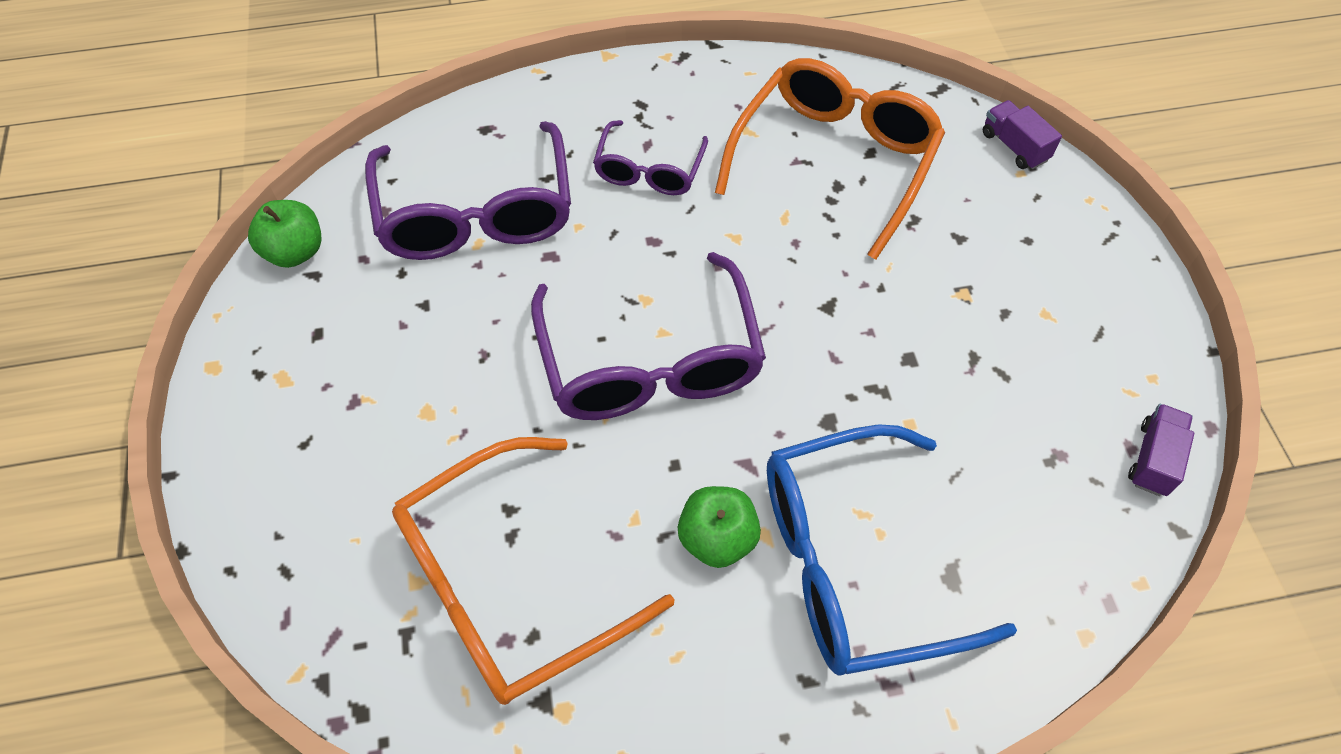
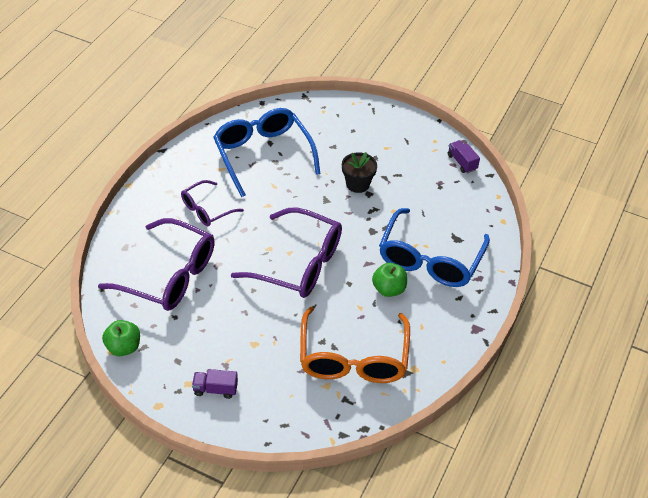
camera: 55 degrees left, 10 degrees down
(649, 170) = (207, 209): purple glasses -> purple glasses turned 90 degrees clockwise
(833, 162) = (263, 155): orange glasses -> blue glasses
(913, 328) = (357, 184): none -> black flower pot
(1014, 146) = (310, 104): purple truck -> purple truck (215, 389)

